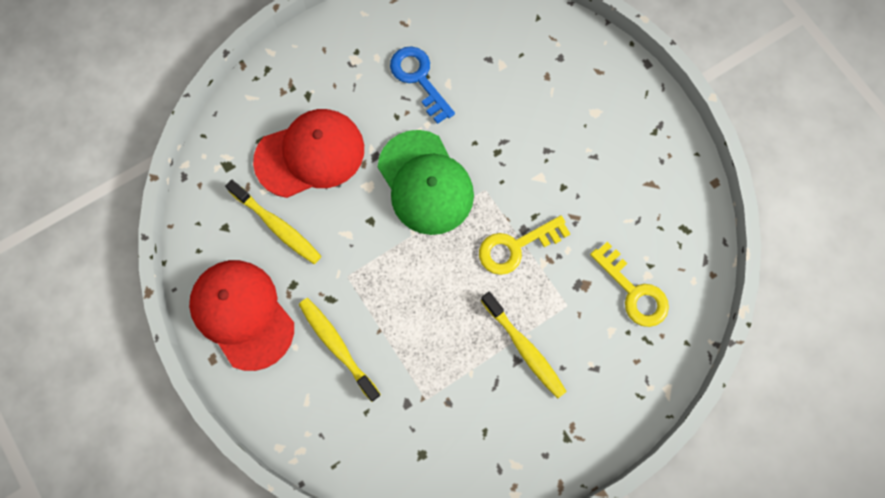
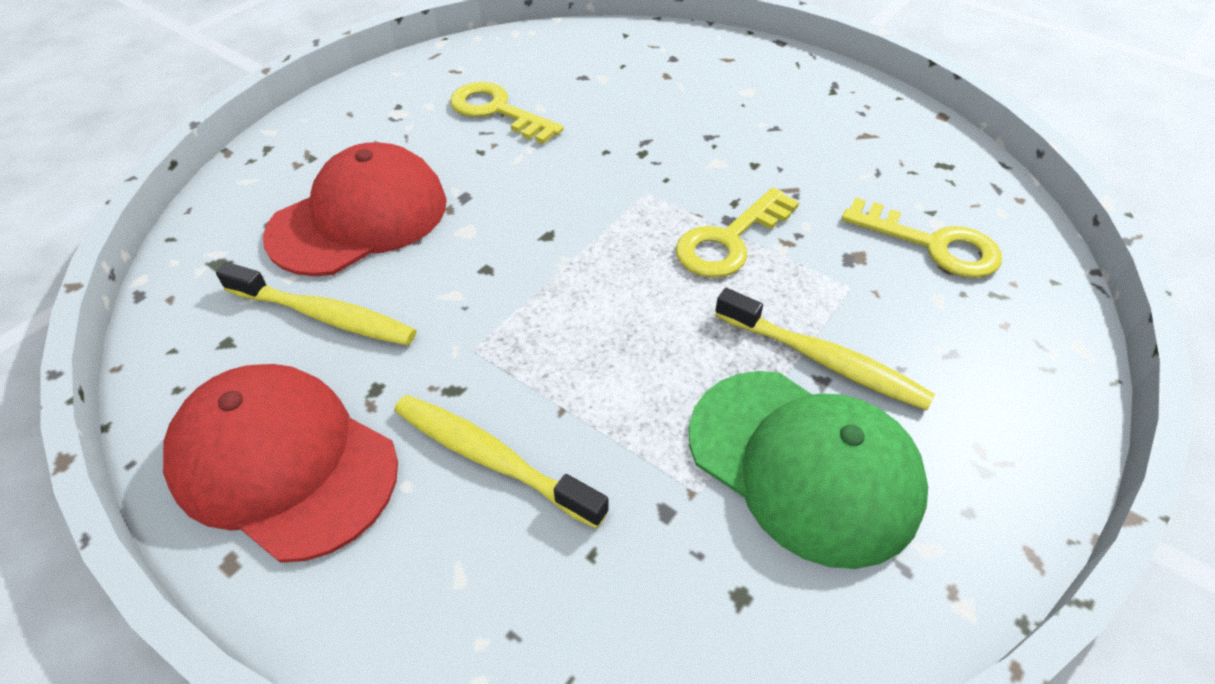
camera: 20 degrees left, 25 degrees down
(419, 79) = (497, 111): blue key -> yellow key
(425, 183) = (554, 206): green cap -> green cap (803, 464)

